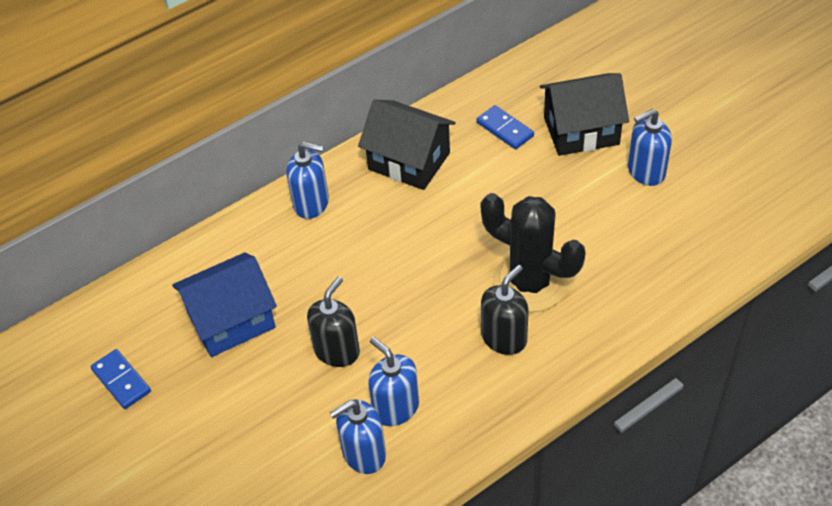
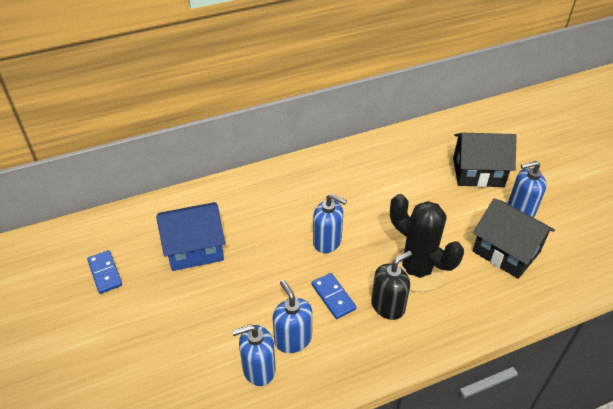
camera: 10 degrees right, 5 degrees down
(311, 203) = (275, 182): blue soap dispenser -> blue soap dispenser (327, 241)
(337, 351) = (262, 287): black soap dispenser -> none
(409, 161) = (350, 168): black house -> black house (506, 251)
(505, 129) = (423, 161): blue domino -> blue domino (333, 297)

